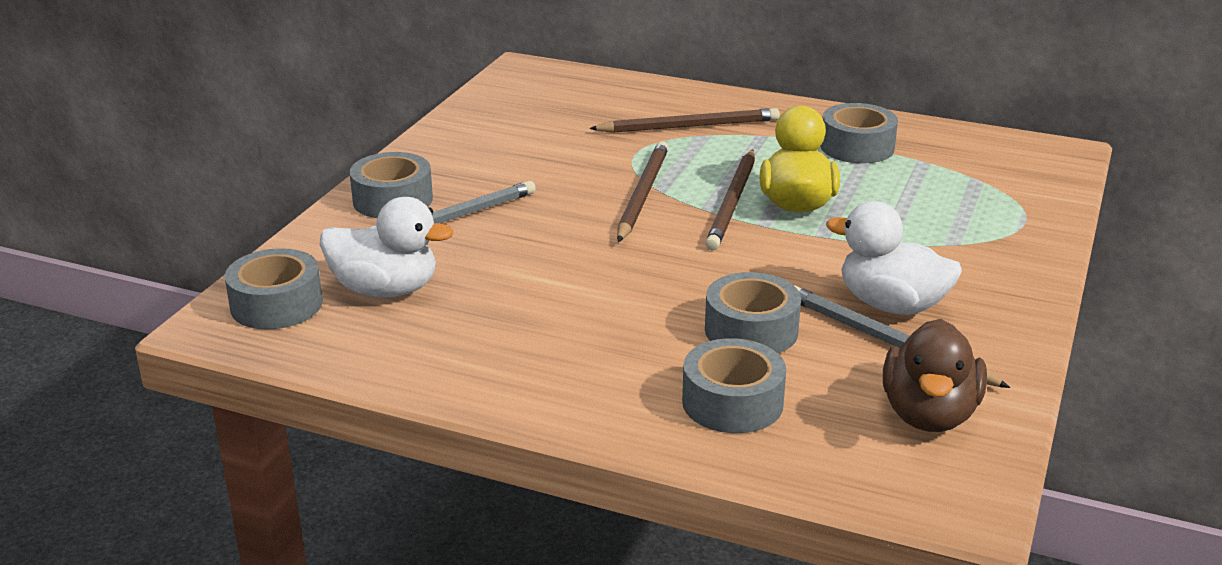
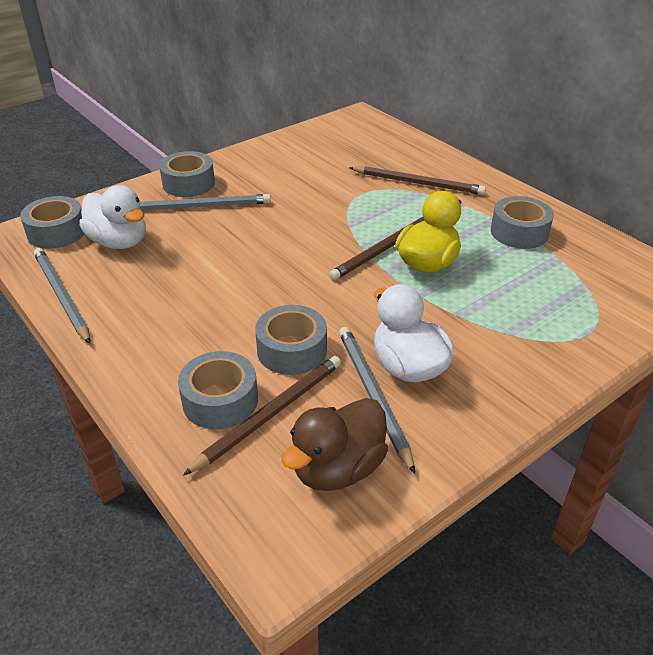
camera: 30 degrees right, 10 degrees up
(388, 370) = (61, 296): none -> grey pencil
(642, 194) = (334, 224): brown pencil -> brown pencil (270, 414)

